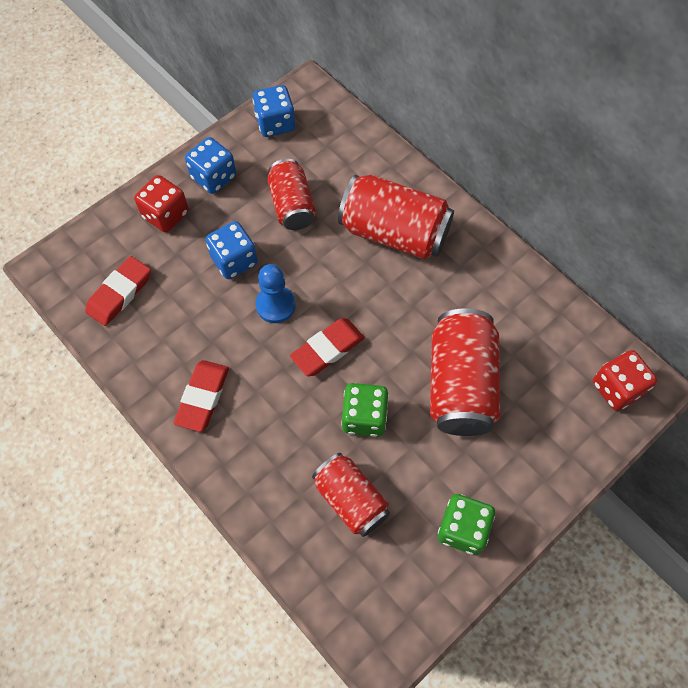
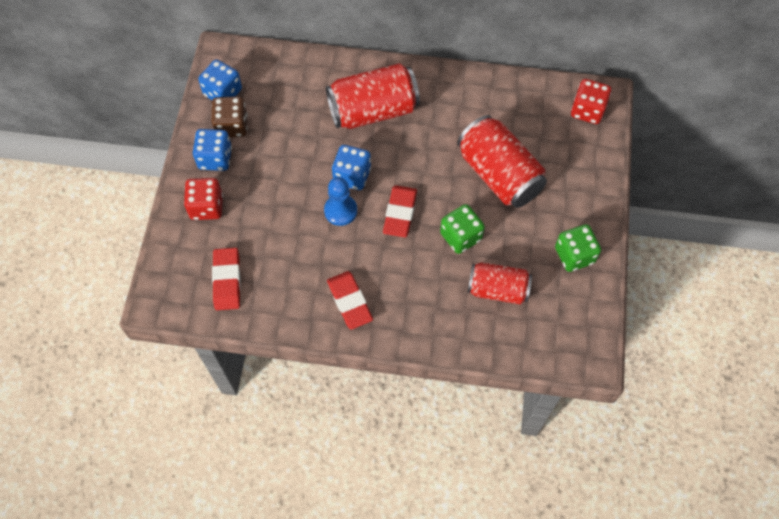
camera: 40 degrees left, 0 degrees up
(234, 260) = (285, 202): blue dice -> blue dice (352, 176)
(255, 158) = (232, 126): none -> brown dice
(292, 205) = (289, 139): red can -> none

